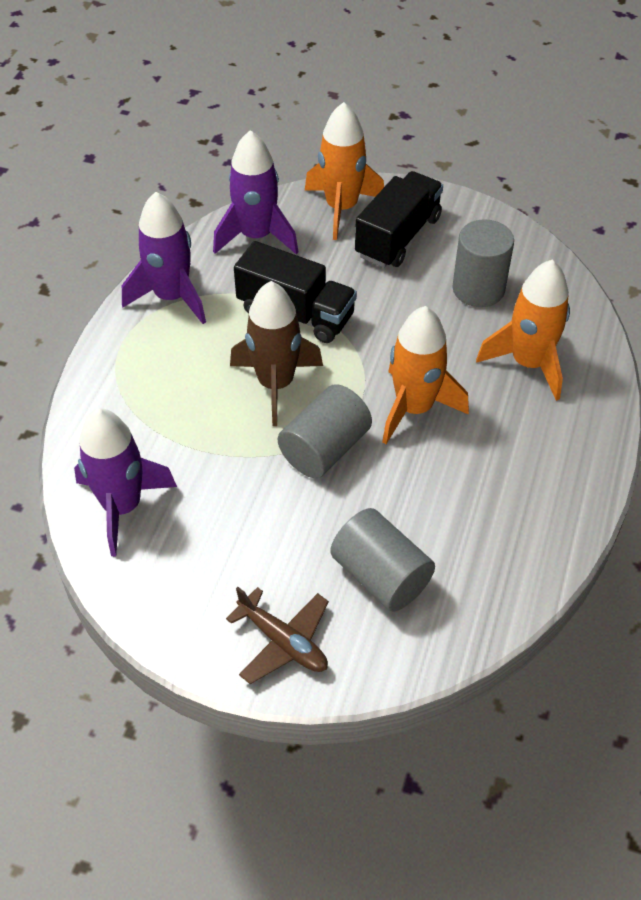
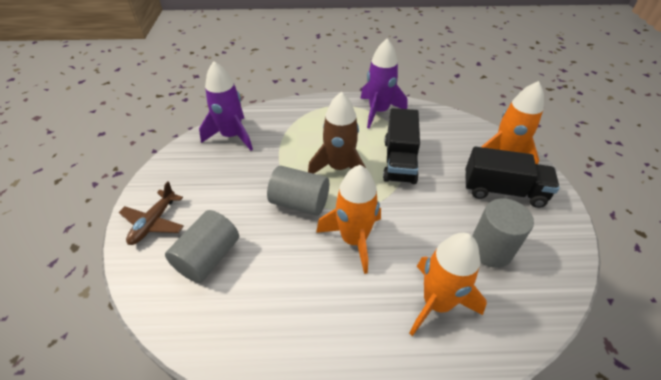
camera: 70 degrees right, 5 degrees down
(256, 236) = (448, 128): purple rocket -> none

